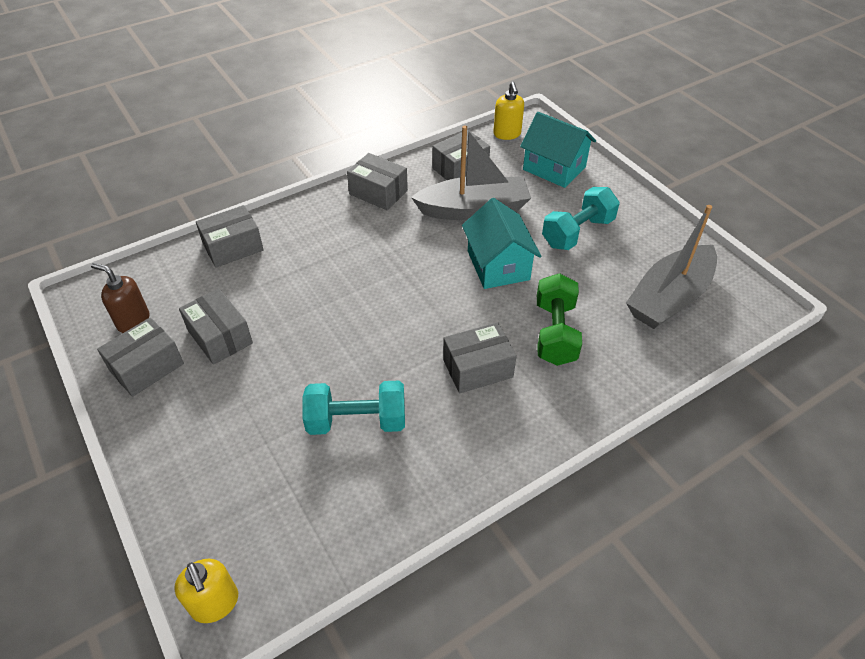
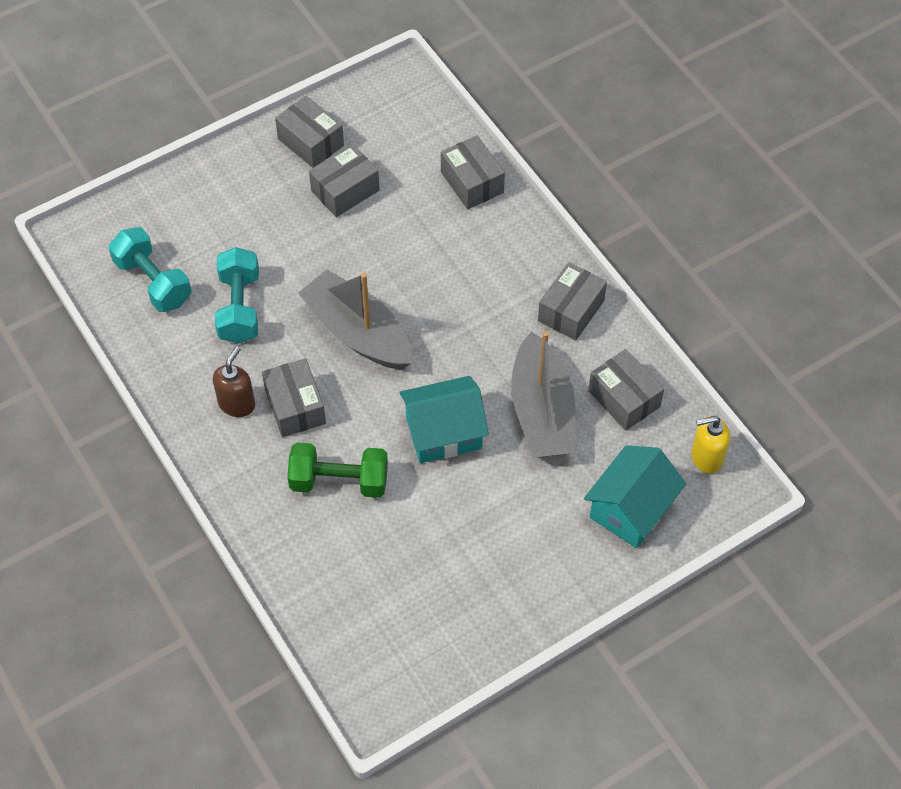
camera: 90 degrees right, 10 degrees up
(133, 321) = (367, 120): brown soap dispenser -> brown soap dispenser (237, 403)
(215, 603) = (84, 228): yellow soap dispenser -> none
(577, 232) = (501, 522): turquoise dumbbell -> turquoise dumbbell (153, 282)
(669, 298) = (388, 606): grey boat -> grey boat (358, 332)

